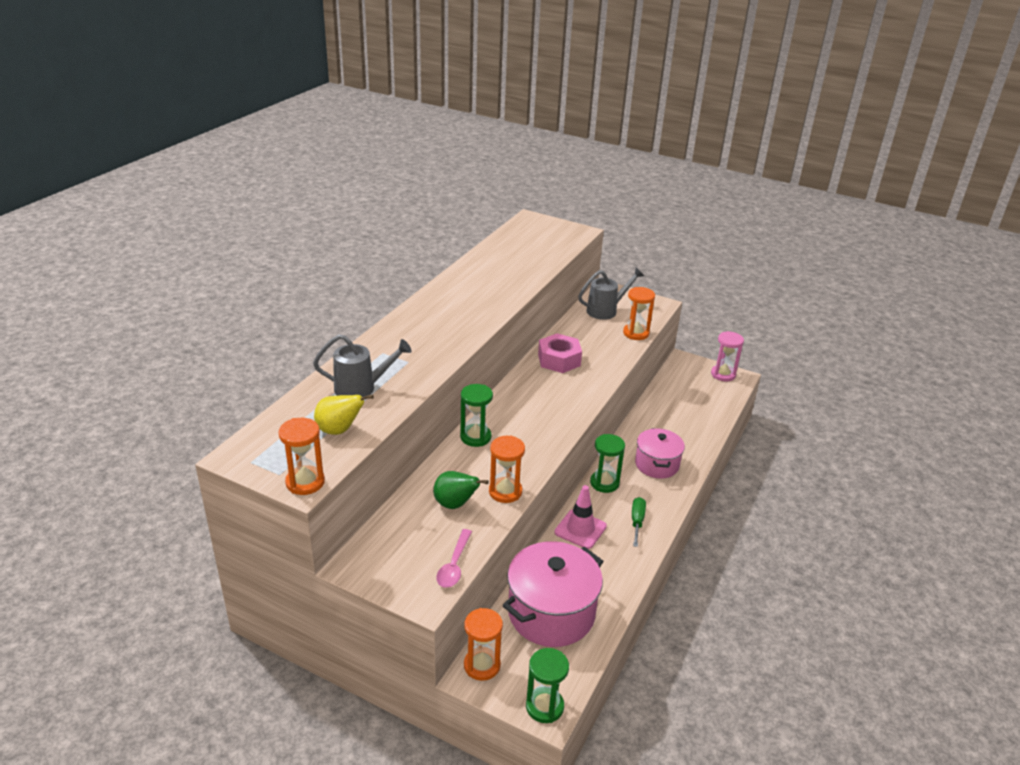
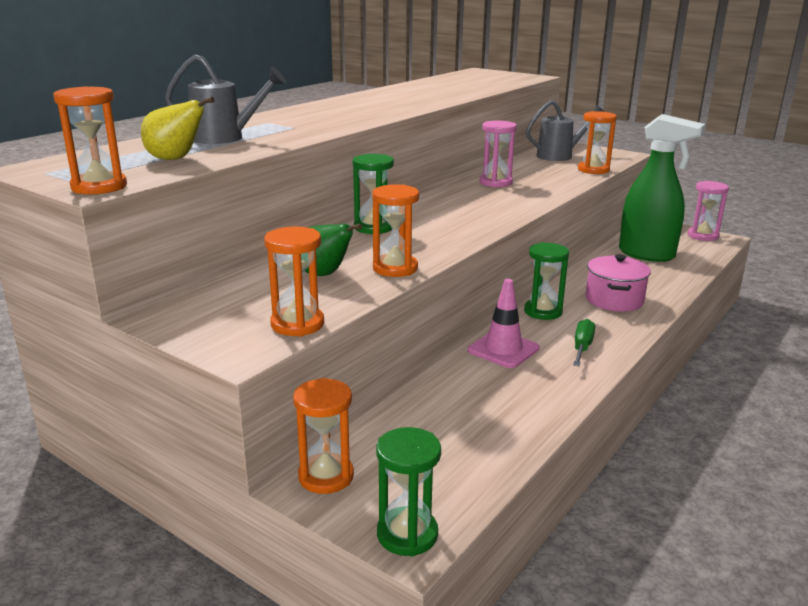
camera: 10 degrees right, 10 degrees down
(454, 565) = (297, 324): pink spoon -> orange hourglass
(551, 613) = (444, 428): pink pot -> none
(559, 360) = (495, 182): pink nut -> pink hourglass
(679, 404) = (647, 254): none -> green spray bottle

